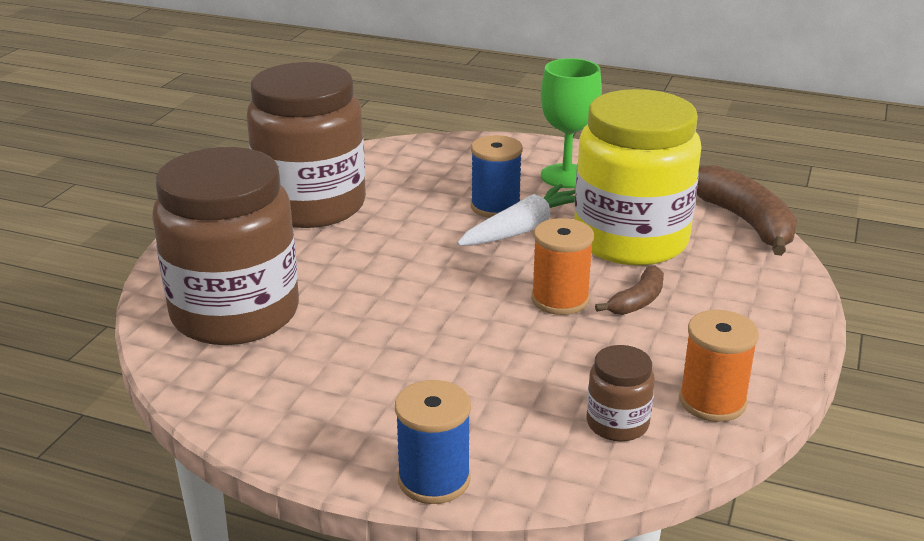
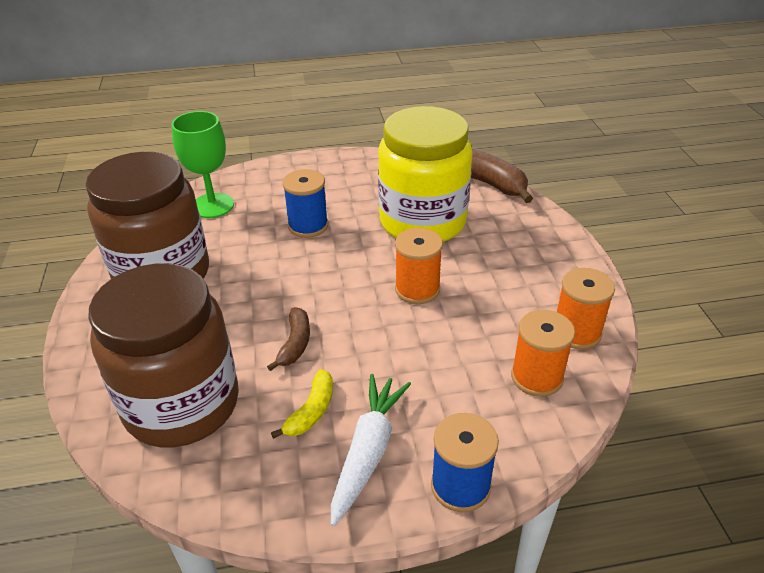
camera: 30 degrees left, 10 degrees up
(347, 362) = (311, 411): none -> yellow banana
(523, 229) = (343, 238): white carrot -> white carrot (368, 451)
(566, 176) = (336, 183): green goblet -> green goblet (212, 205)
(617, 423) = (537, 377): brown jar -> orange spool
(637, 301) = (467, 270): brown banana -> brown banana (295, 344)

